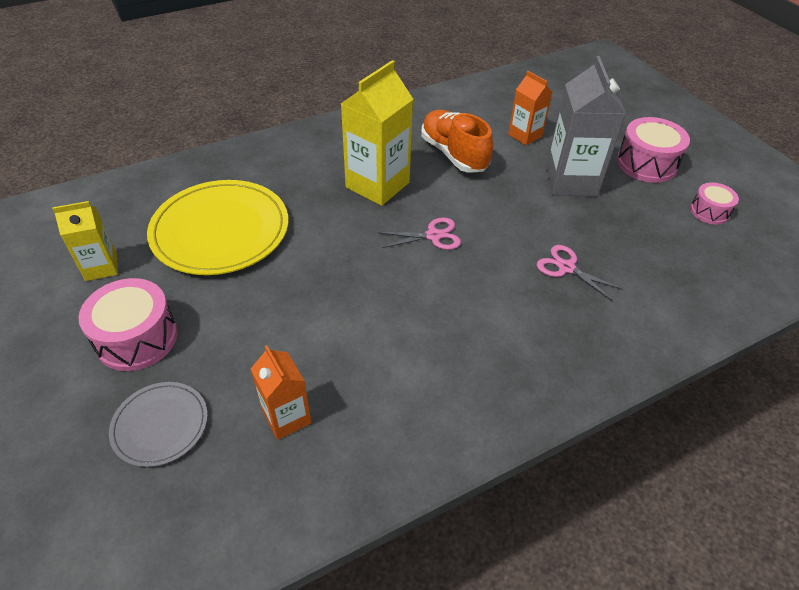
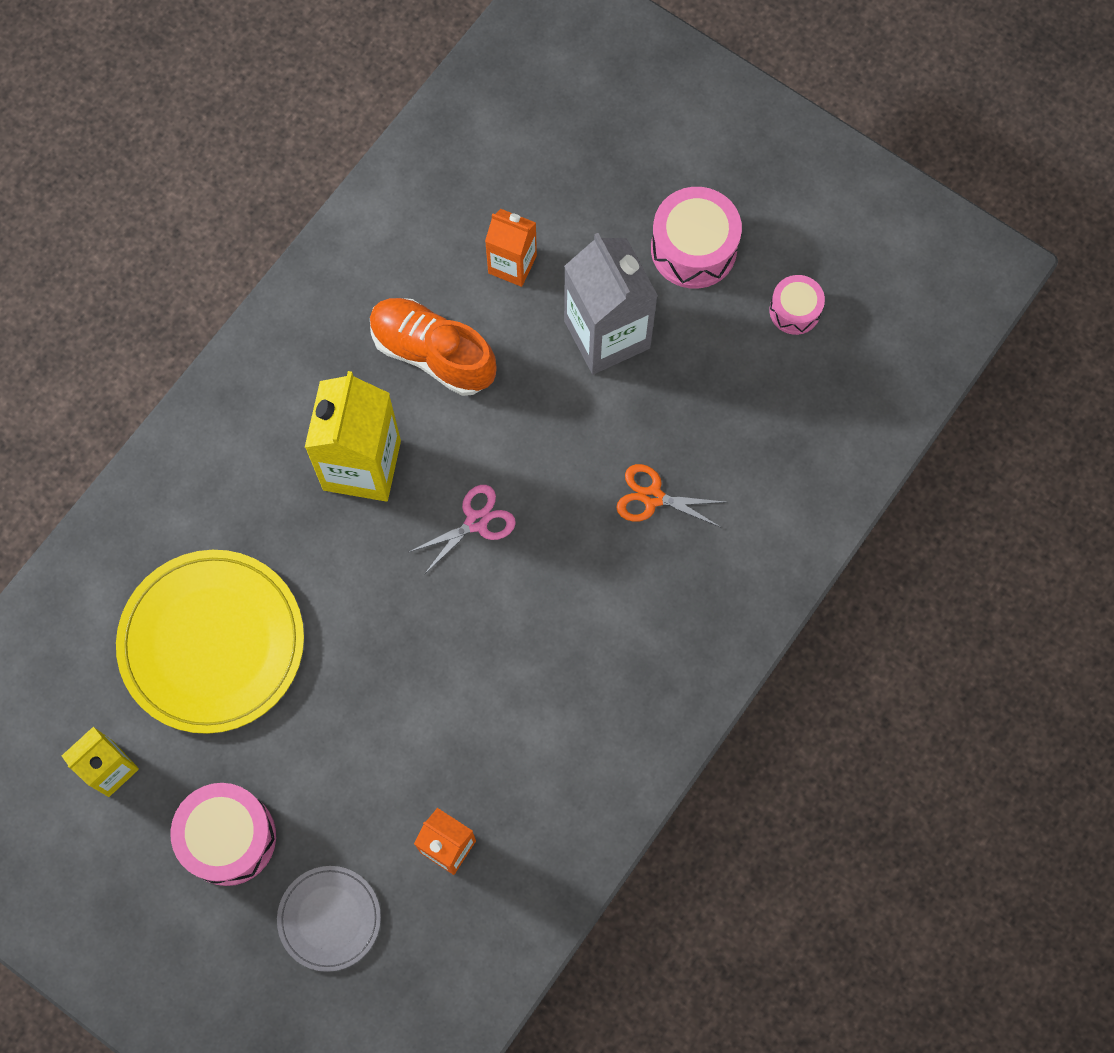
camera: 25 degrees left, 25 degrees up
(566, 268) = (653, 497): pink scissors -> orange scissors

